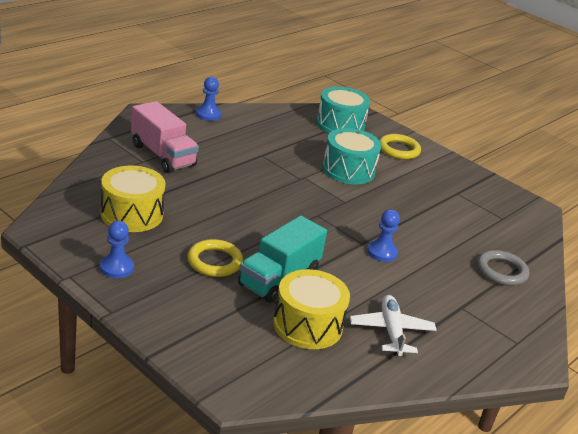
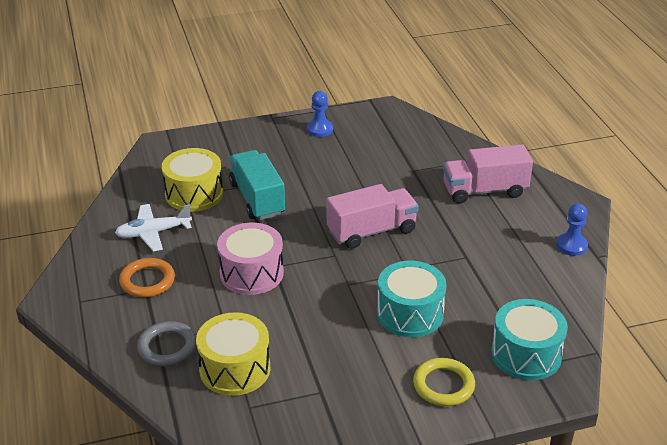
camera: 125 degrees right, 5 degrees up
(132, 214) = (388, 151): yellow drum -> yellow drum (235, 369)
(215, 261) = (299, 174): yellow ring -> none
(269, 202) = (371, 231): none -> pink truck
(382, 252) = (251, 273): blue pawn -> pink drum
(391, 331) = (153, 233): white plane -> white plane turned 135 degrees clockwise
(452, 309) = (147, 281): none -> orange ring

